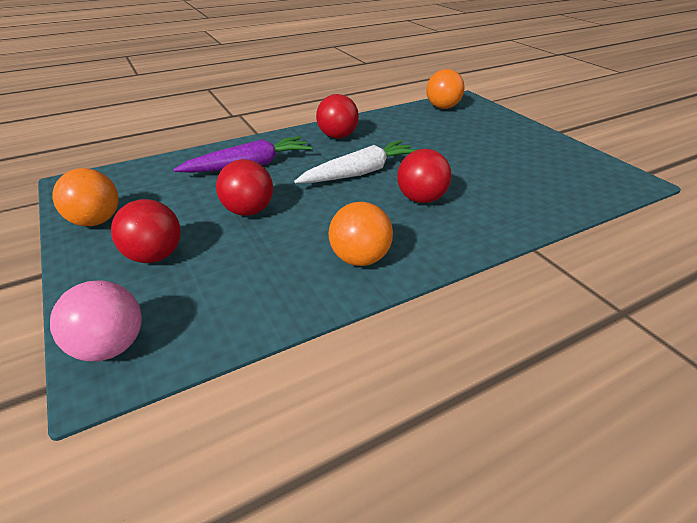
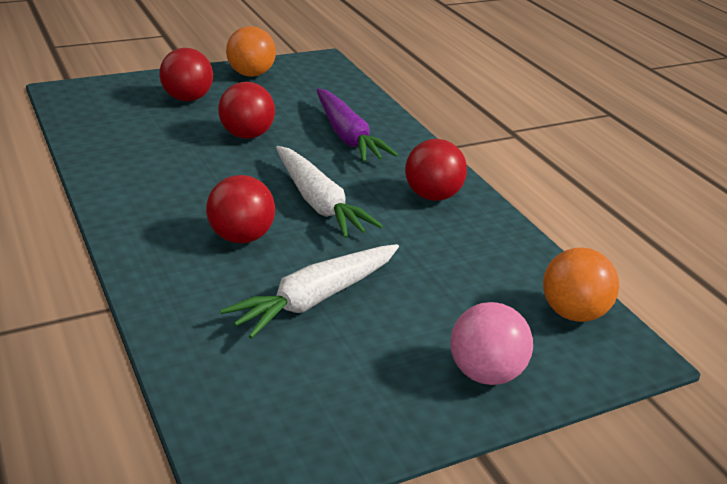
camera: 90 degrees right, 5 degrees down
(110, 347) = (87, 91): pink ball -> pink ball (485, 373)
(360, 259) = (138, 186): orange ball -> none
(476, 169) = (316, 299): none -> white carrot

